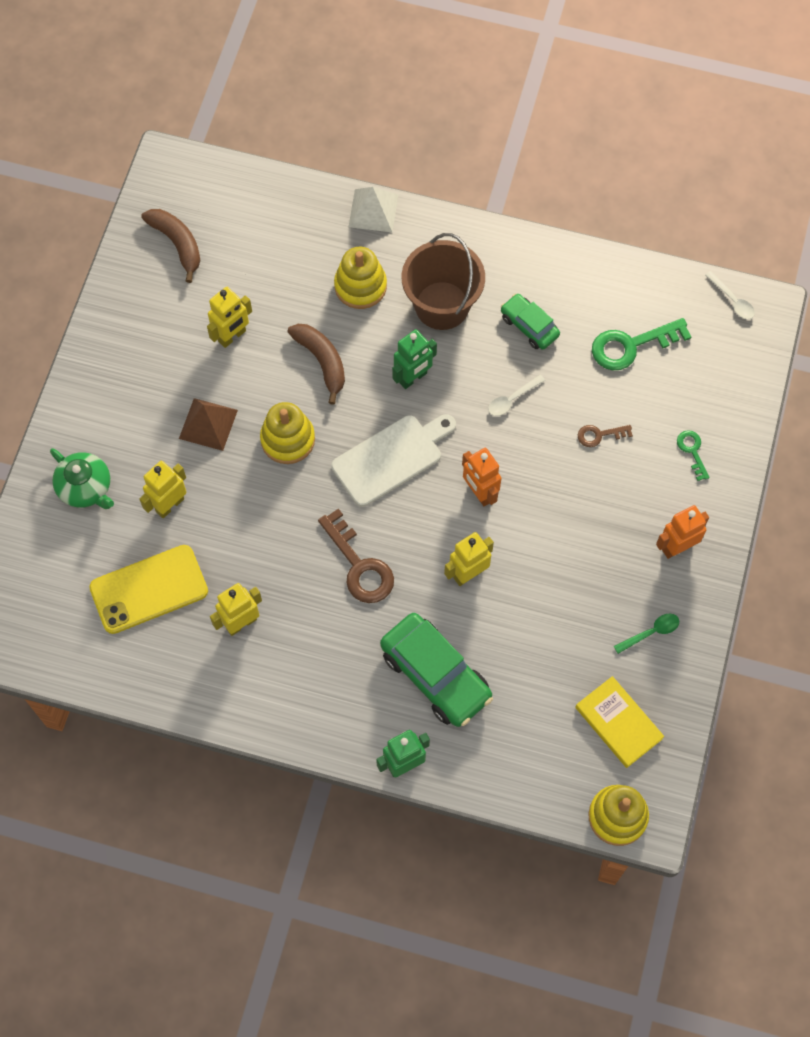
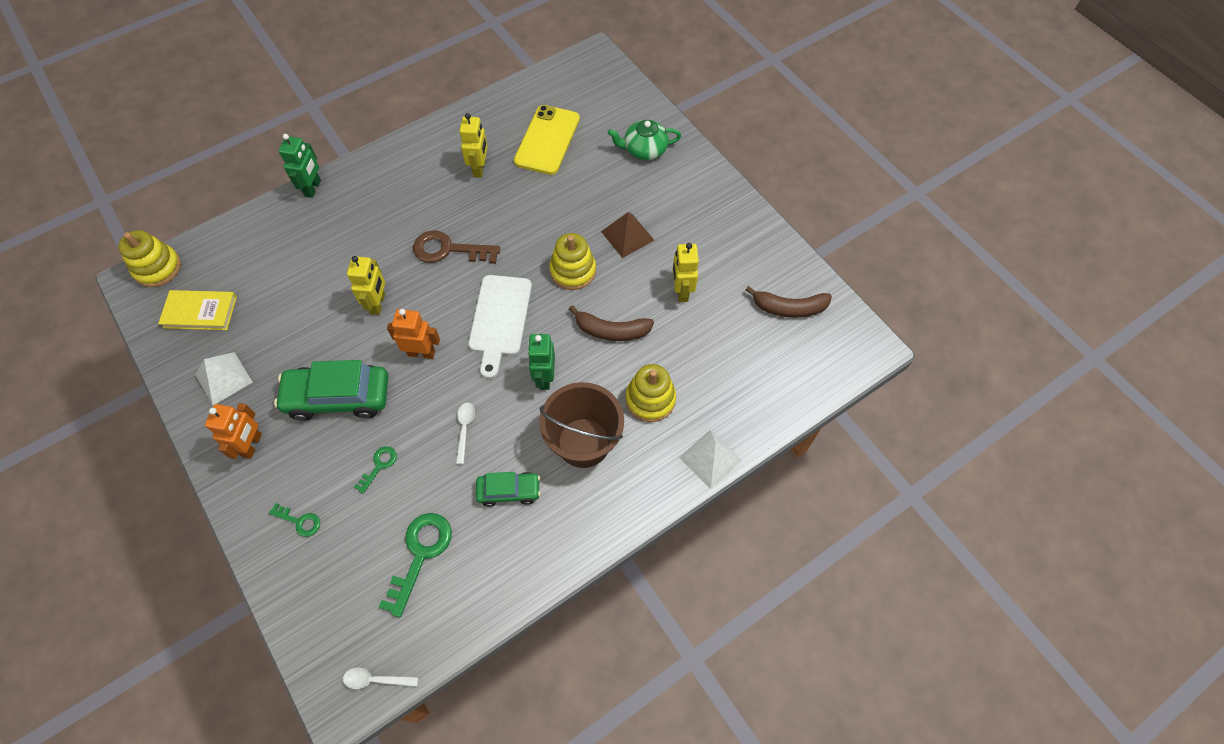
camera: 130 degrees right, 5 degrees down
(169, 505) = (591, 182): yellow robot -> none
(435, 675) = (340, 239): green car -> green car (338, 397)
(599, 435) = (379, 466): brown key -> green key
(651, 632) = (223, 378): green spoon -> white pyramid

